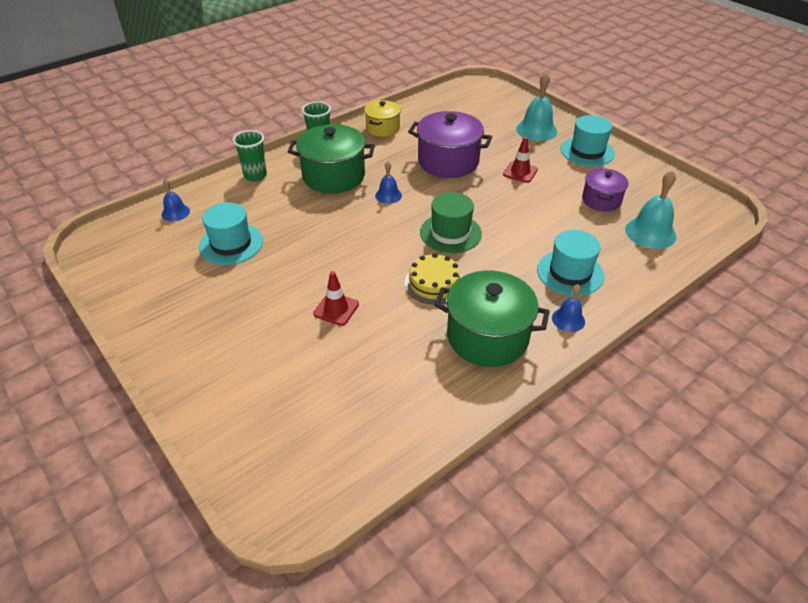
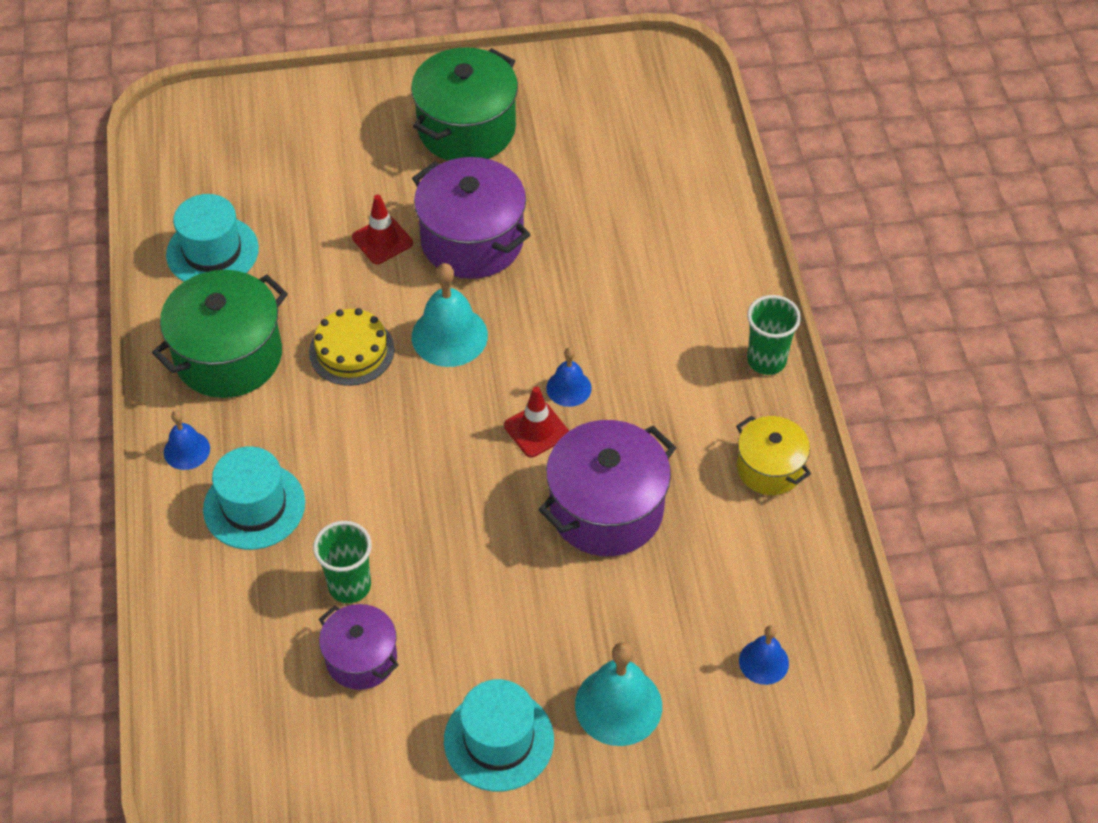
camera: 120 degrees right, 10 degrees up
(175, 212) = (687, 149): blue bell -> blue bell (763, 662)
(231, 244) = (577, 184): turquoise hat -> turquoise hat (212, 251)
(255, 175) = (725, 254): green cup -> green cup (349, 586)
(308, 269) = (472, 241): none -> purple pot
(333, 176) = (663, 343): green pot -> green pot (466, 128)
(450, 233) = (431, 418): green hat -> none
(520, 172) = (510, 593): red traffic cone -> red traffic cone (536, 430)
(650, 232) = (247, 667): turquoise bell -> turquoise bell (449, 336)

